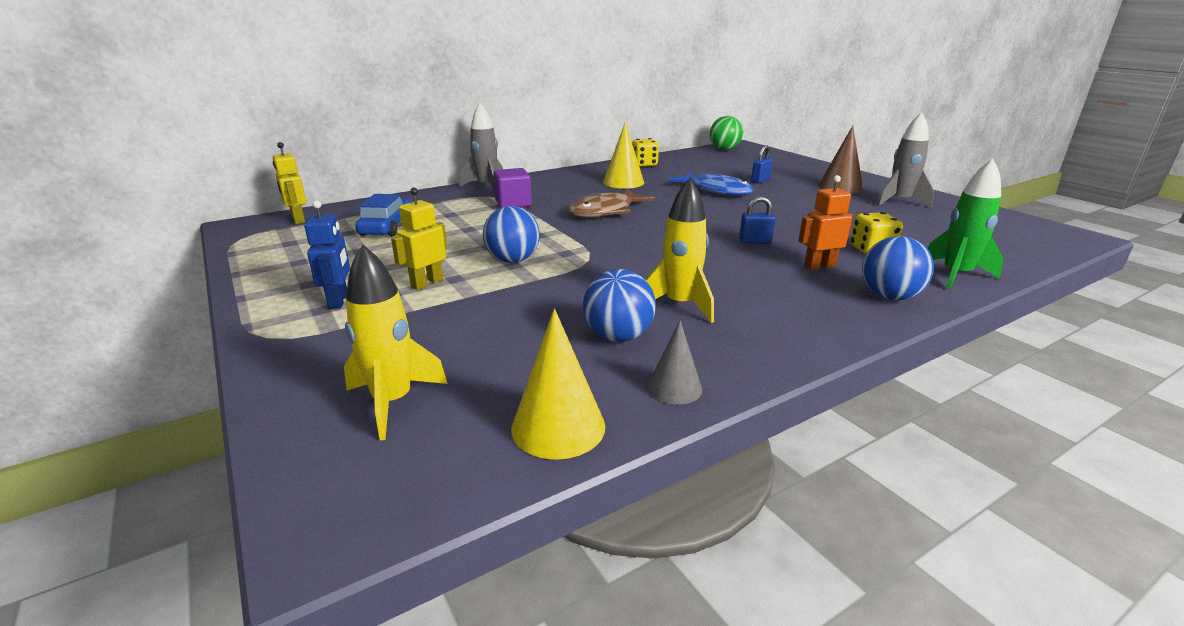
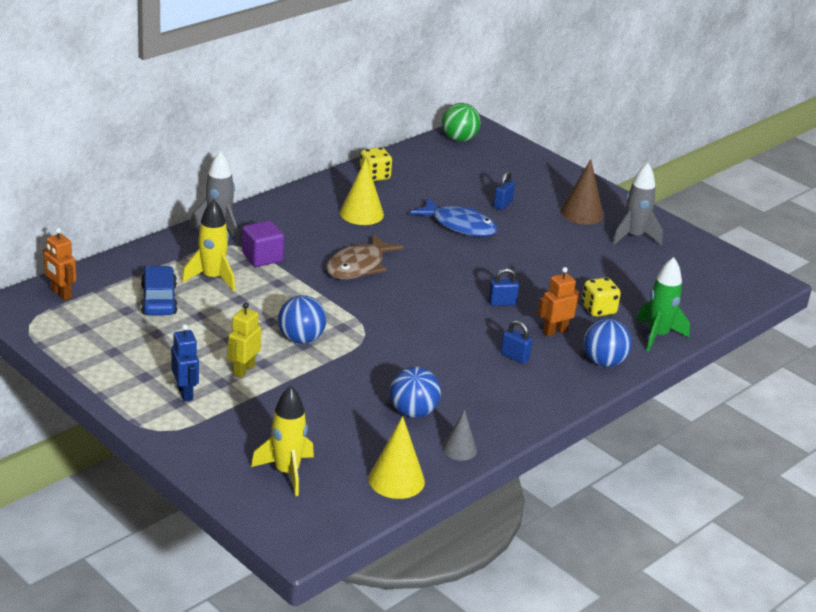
camera: 15 degrees left, 5 degrees up
(298, 220) = (61, 294): yellow robot -> orange robot
(680, 305) = (450, 380): yellow rocket -> yellow rocket (212, 278)
(768, 286) = (514, 357): none -> blue padlock

